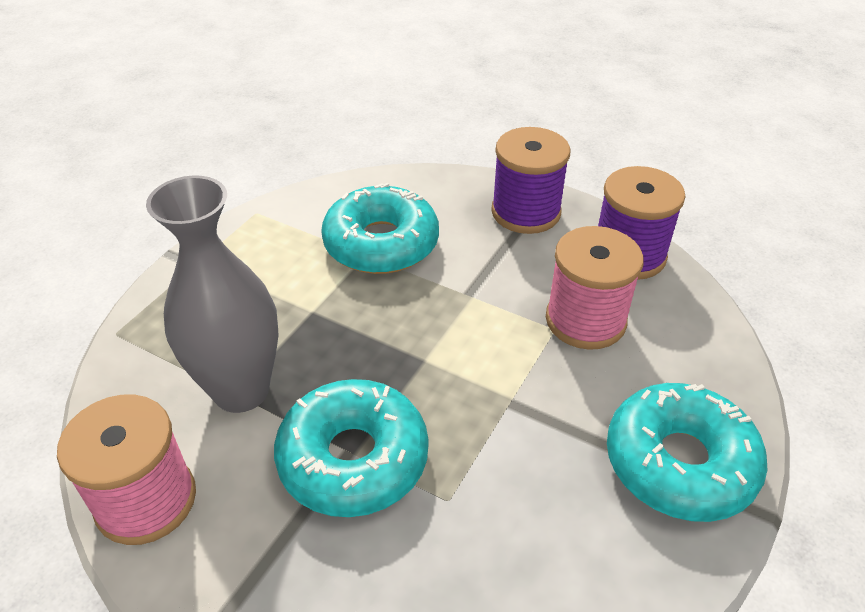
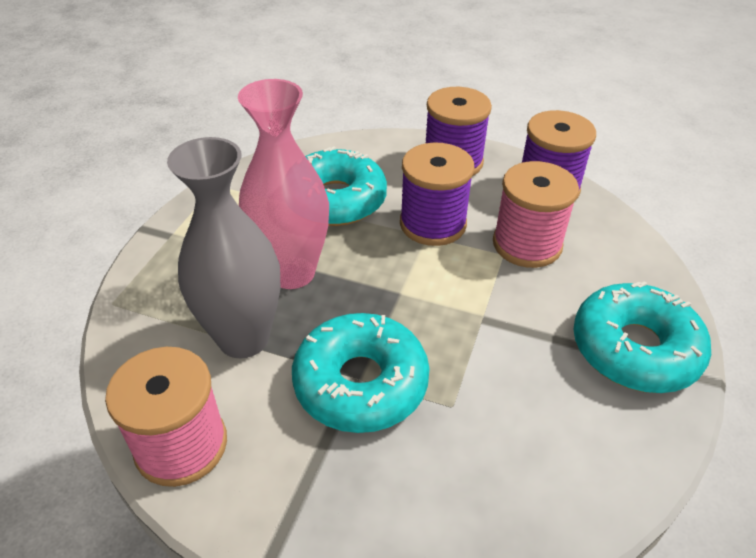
camera: 10 degrees left, 0 degrees up
(312, 322) = (292, 272): none -> pink vase
(483, 283) = (432, 224): none -> purple spool

